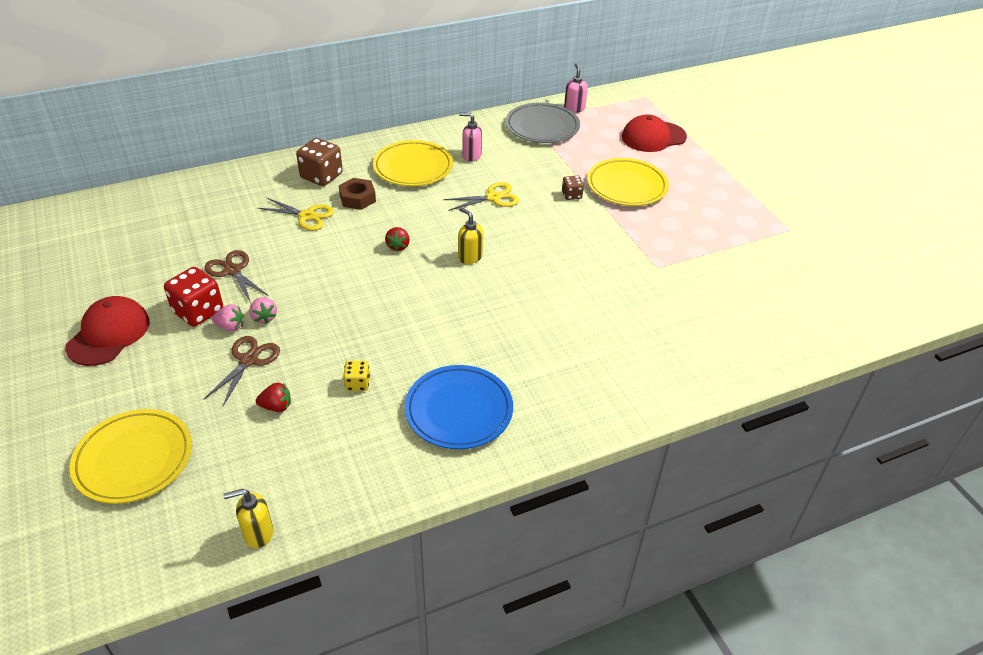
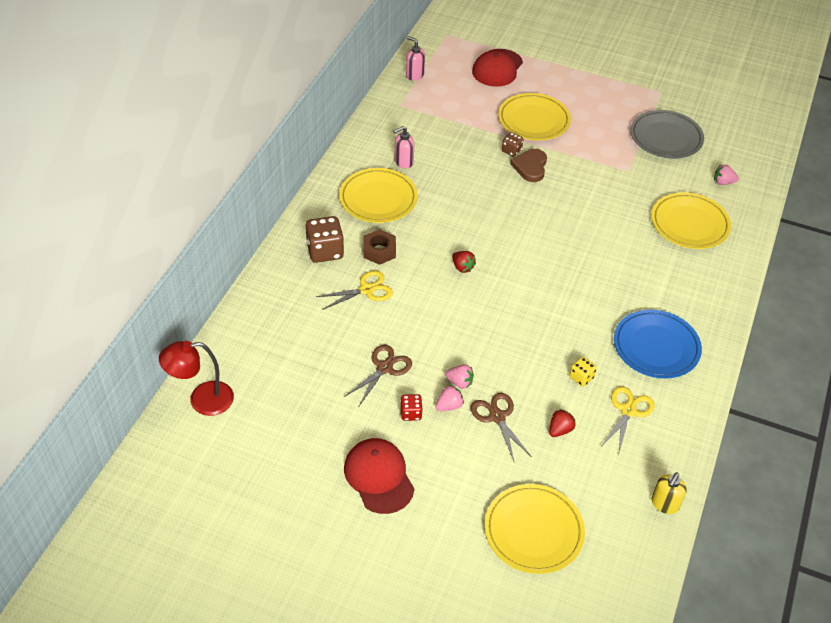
camera: 45 degrees left, 5 degrees up
(100, 210) = (202, 400): none -> red lamp
(198, 311) = (411, 413): red dice -> red dice, size x0.54
(233, 271) = (384, 368): brown scissors -> brown scissors turned 120 degrees clockwise
(470, 257) = (517, 242): yellow soap dispenser -> none
(493, 197) = (466, 186): yellow scissors -> yellow scissors (628, 411)
(542, 127) = (415, 105): grey plate -> grey plate (666, 138)
(569, 214) = (530, 167): none -> brown heart
(652, 341) = (689, 224): none -> yellow plate
(744, 332) = (723, 182): none -> pink strawberry

